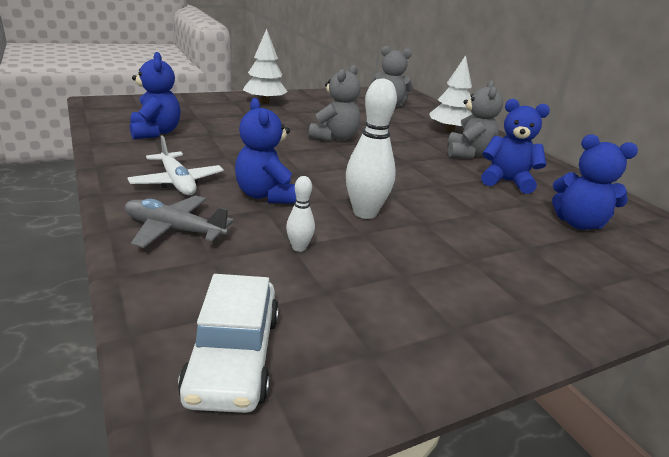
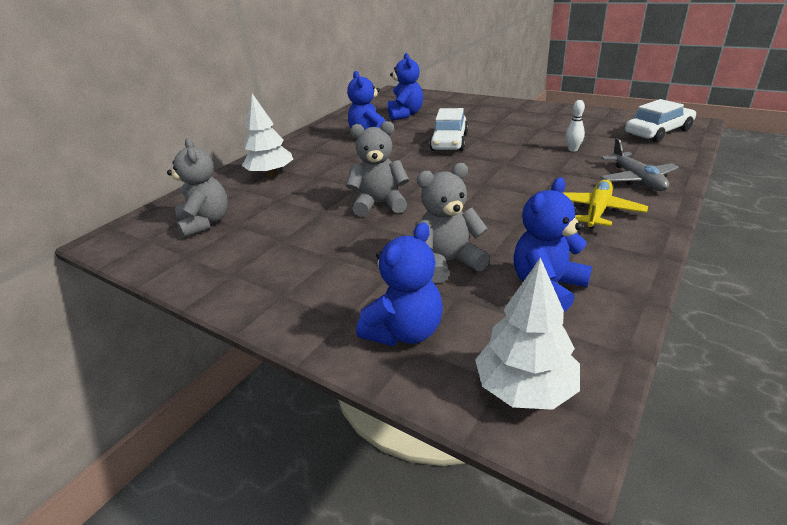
camera: 115 degrees left, 5 degrees up
(177, 182) = (597, 211): white plane -> yellow plane
(264, 102) = (311, 294): white tree -> white tree (525, 388)
(266, 195) = (542, 179): blue teddy bear -> blue teddy bear (405, 332)
(365, 213) = (500, 150): white bowling pin -> none
(432, 204) = (449, 142): none -> white car
(468, 154) = (329, 155): grey teddy bear -> grey teddy bear (448, 262)

